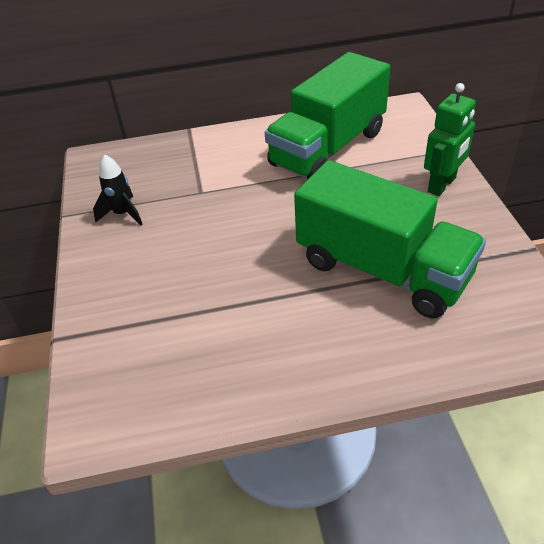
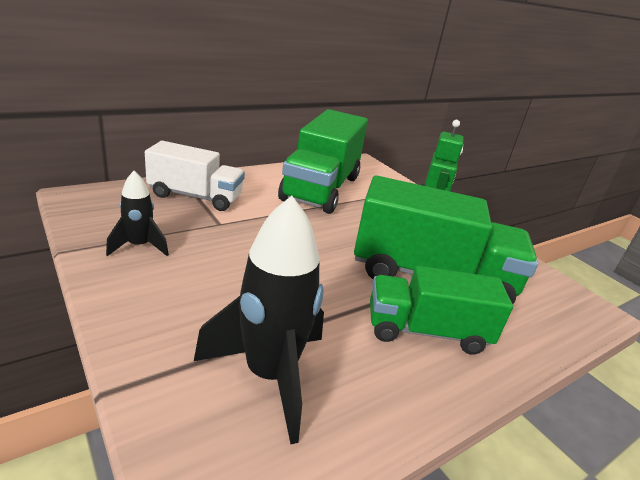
camera: 30 degrees left, 15 degrees down
(172, 346) = (270, 375): none -> black rocket
(192, 158) = (195, 196): none -> white truck
(334, 329) = (426, 331): none -> green truck

